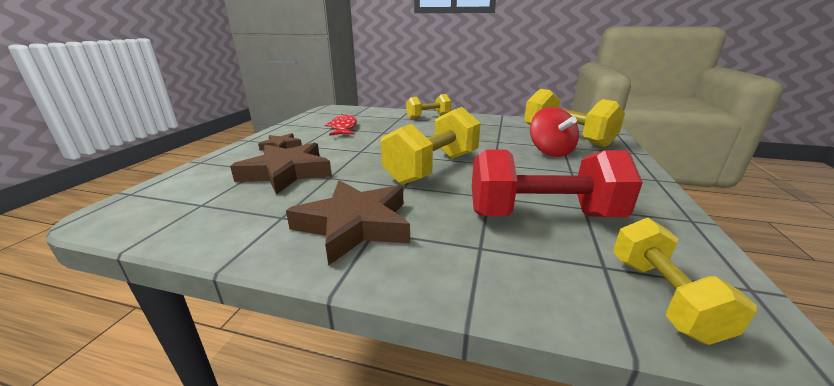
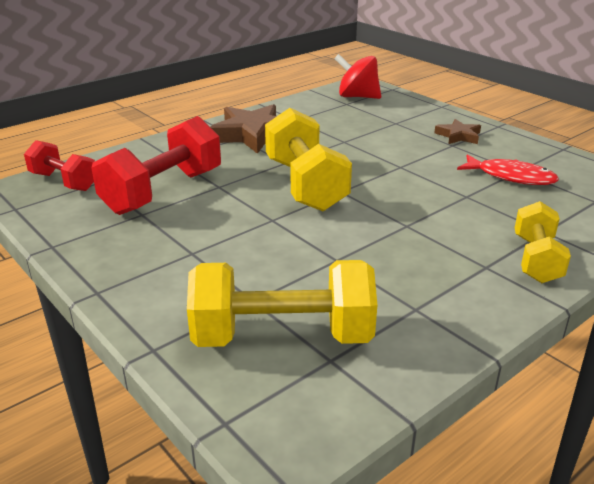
camera: 125 degrees right, 5 degrees up
(287, 172) = (375, 129): brown star -> none
(550, 152) = (252, 276): red spinning top -> red spinning top (357, 97)
(662, 297) = (64, 182): yellow dumbbell -> red dumbbell

